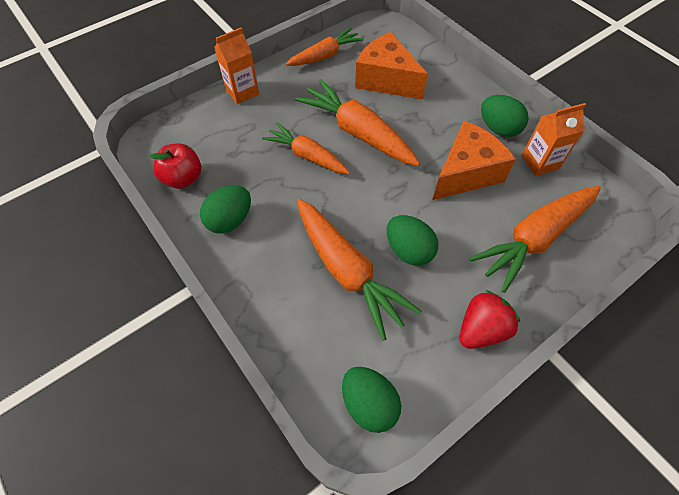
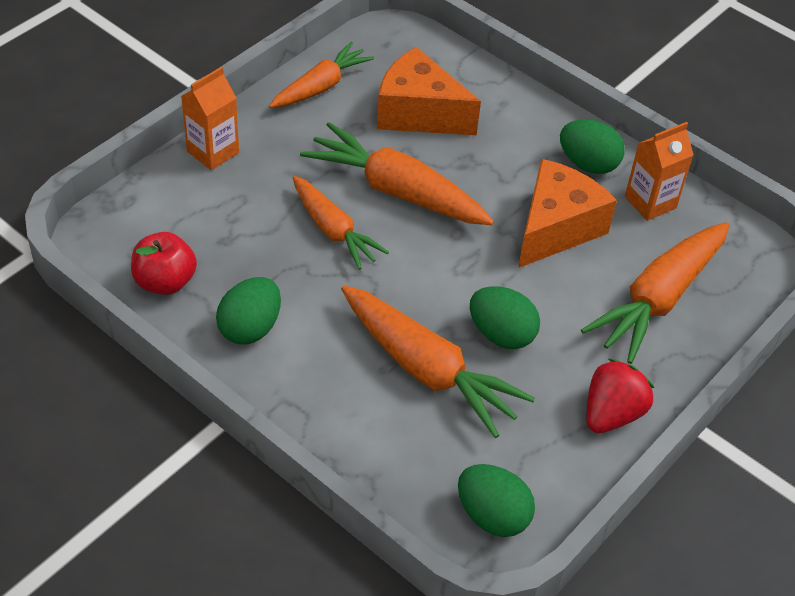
camera: 15 degrees left, 10 degrees down
(307, 155) = (333, 230): orange carrot -> orange carrot turned 150 degrees counterclockwise

